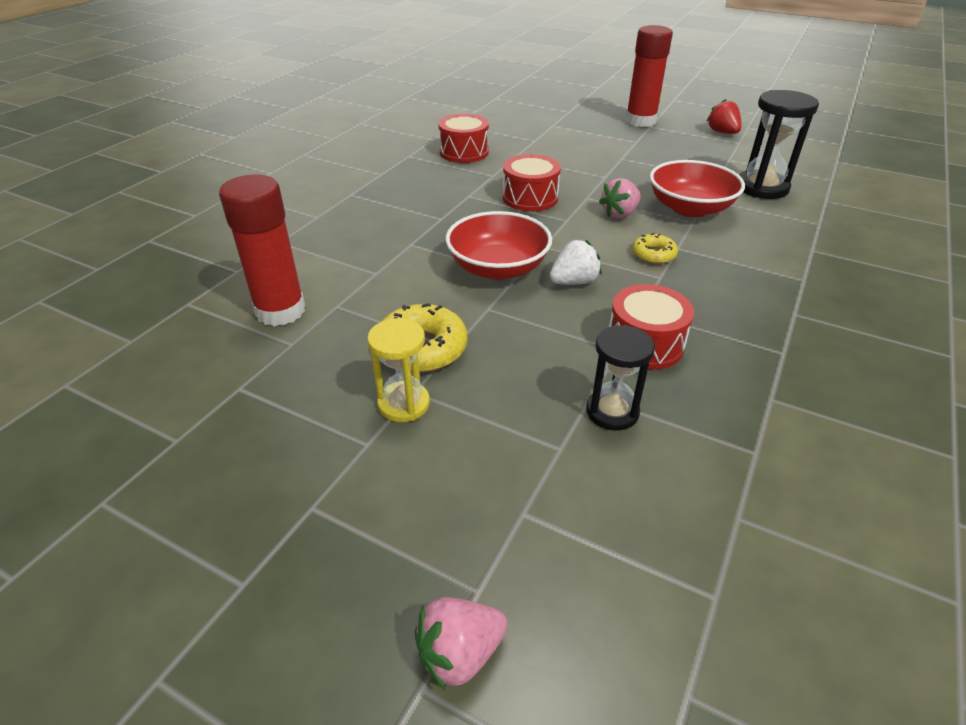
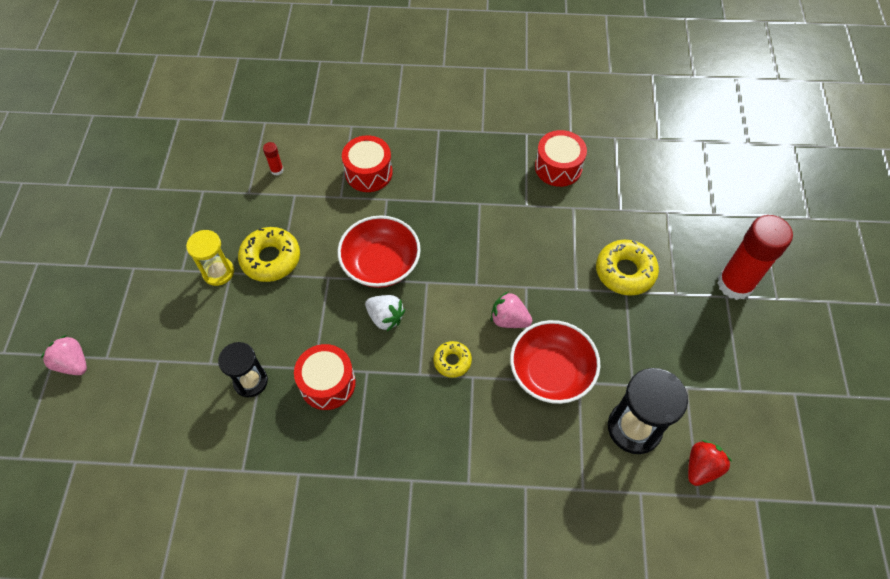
camera: 65 degrees right, 20 degrees up
(280, 311) = (277, 170): red glue stick -> red glue stick, size x0.40
(530, 198) = (500, 246): red drum -> red drum (368, 173)
(601, 154) = (625, 272): none -> yellow donut
(722, 132) = (759, 369): red strawberry -> red strawberry (701, 467)

